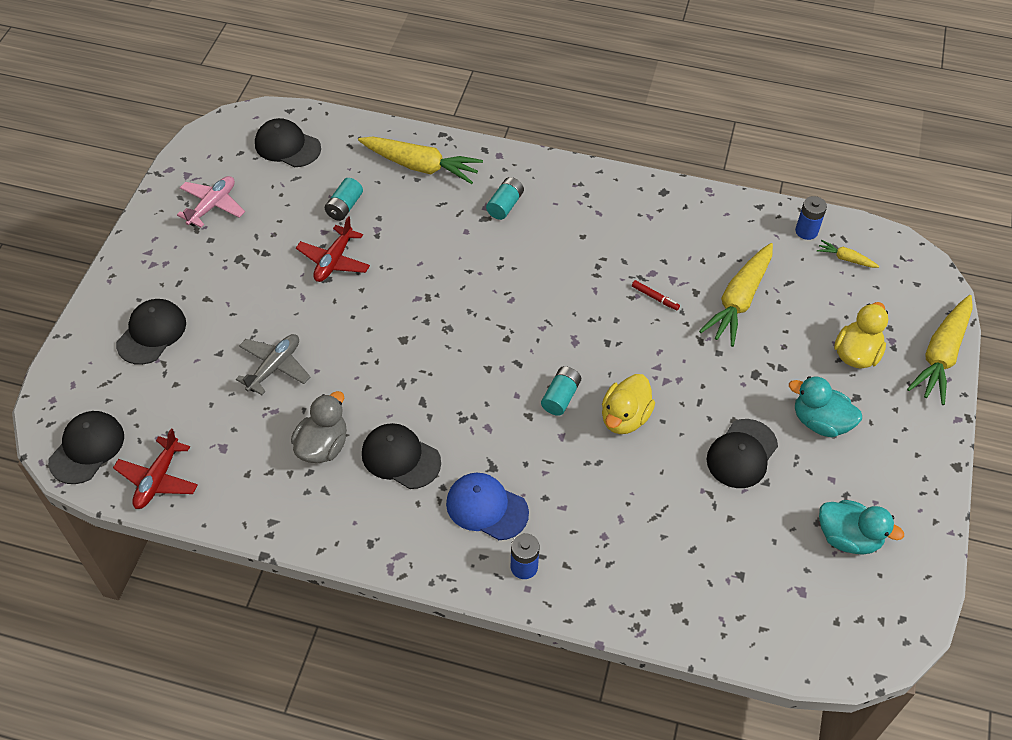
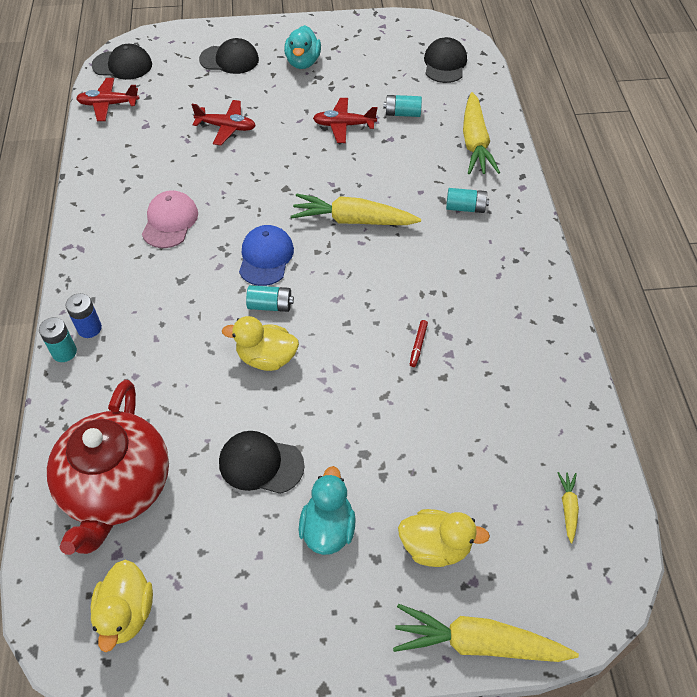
camera: 70 degrees right, 0 degrees up
(212, 206) = (360, 47): pink plane -> none
(274, 367) = (226, 127): grey plane -> red plane
(323, 446) = (165, 175): grey duck -> none
(400, 457) = (170, 222): black cap -> pink cap
(486, 507) = (139, 288): blue cap -> blue cap (266, 257)
(547, 597) = (64, 352): none -> turquoise battery
(731, 577) = (117, 487): none -> red teapot
(739, 301) = (451, 417): yellow carrot -> yellow carrot (353, 220)
(806, 231) = (585, 459): blue battery -> none
(848, 538) = (191, 586): turquoise duck -> turquoise duck (303, 62)
(861, 594) = (127, 613): none -> yellow duck

